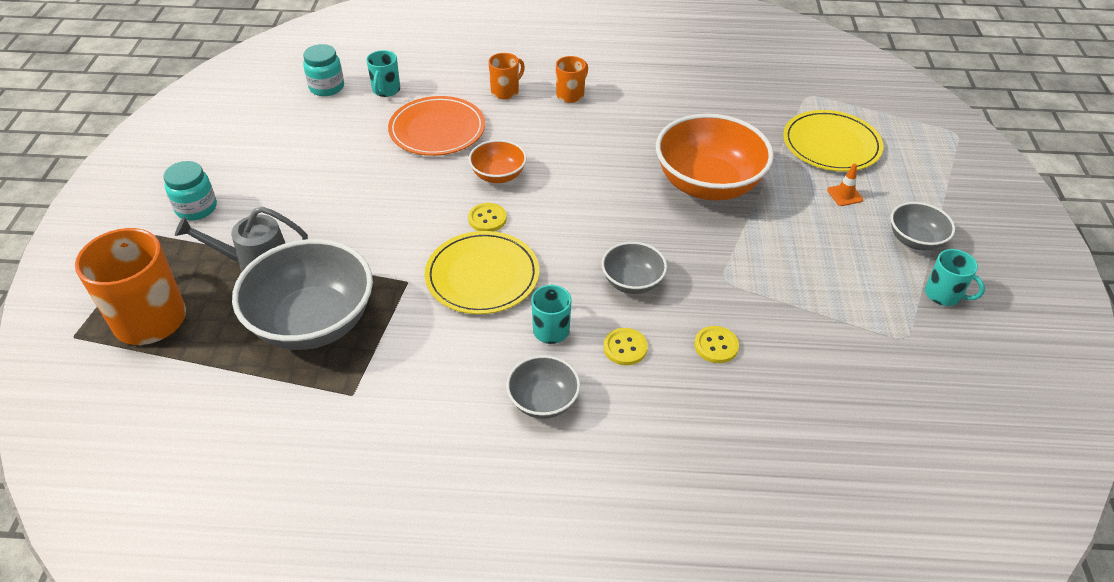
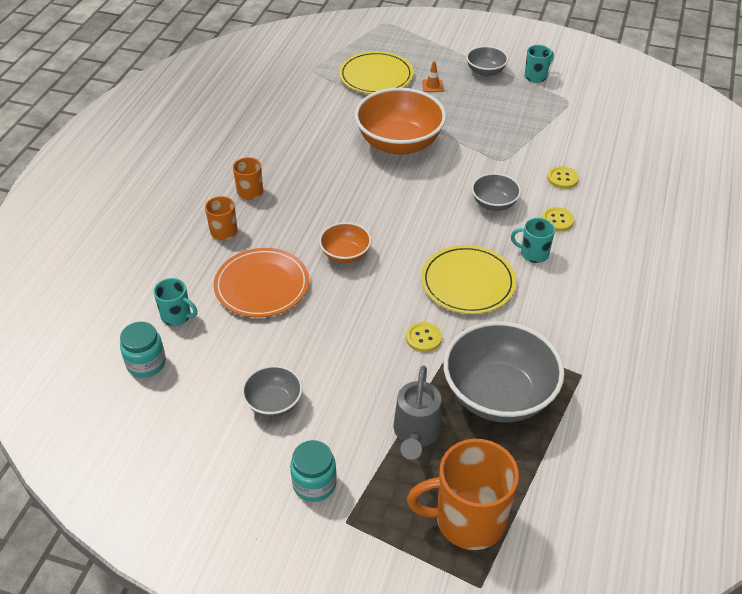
camera: 75 degrees left, 0 degrees up
(487, 219) = (400, 270): yellow button -> yellow button (423, 338)
(543, 401) = (600, 269): grey bowl -> grey bowl (274, 403)

